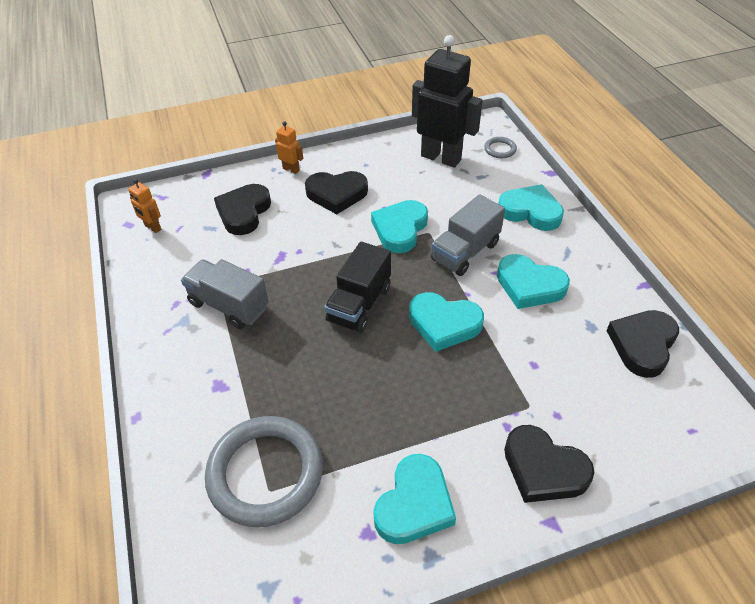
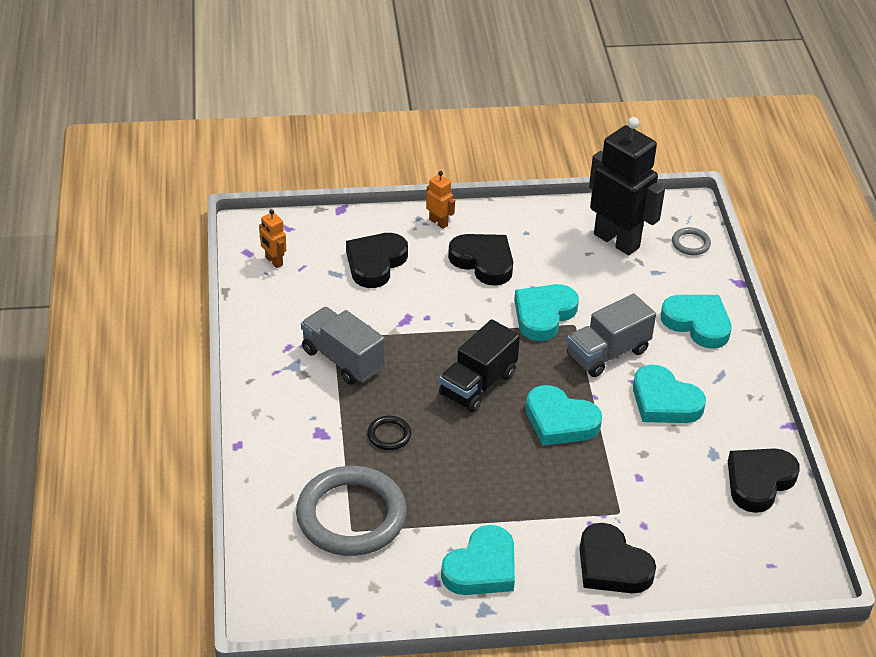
camera: 10 degrees right, 5 degrees down
(287, 373) = (389, 435): none -> black ring
(336, 194) = (483, 262): black heart -> black heart turned 150 degrees counterclockwise

